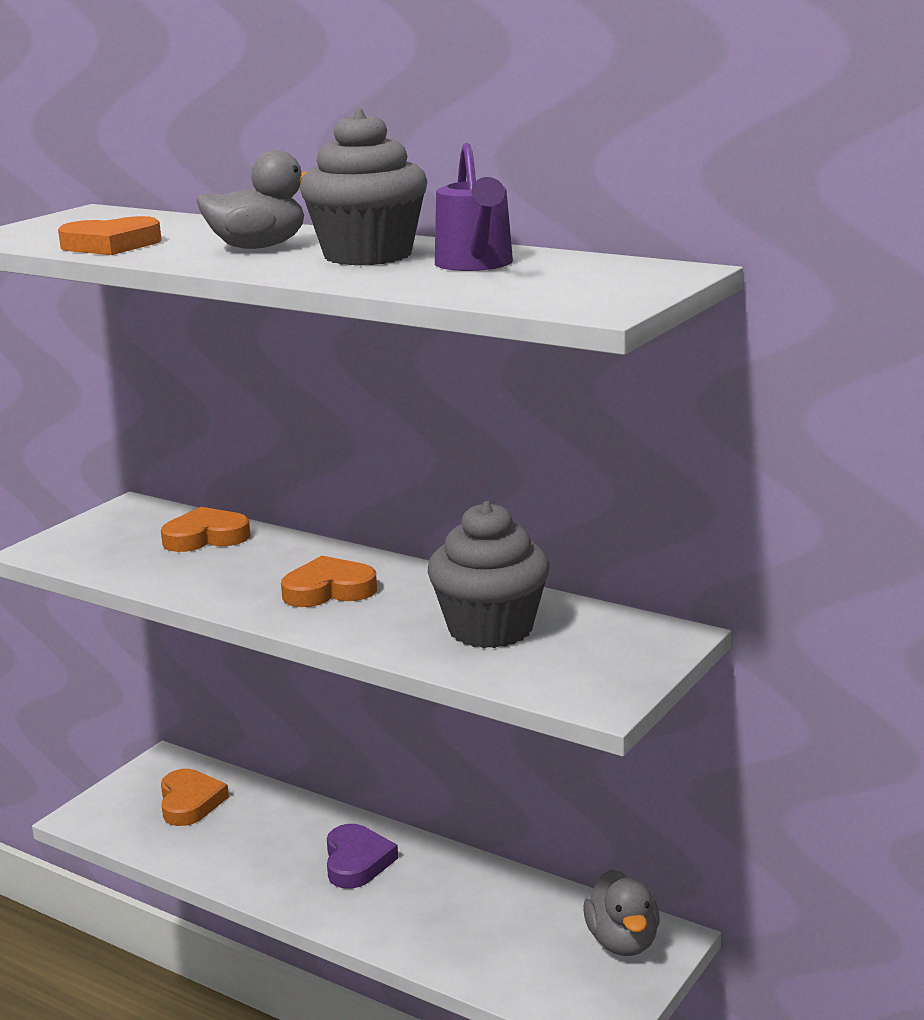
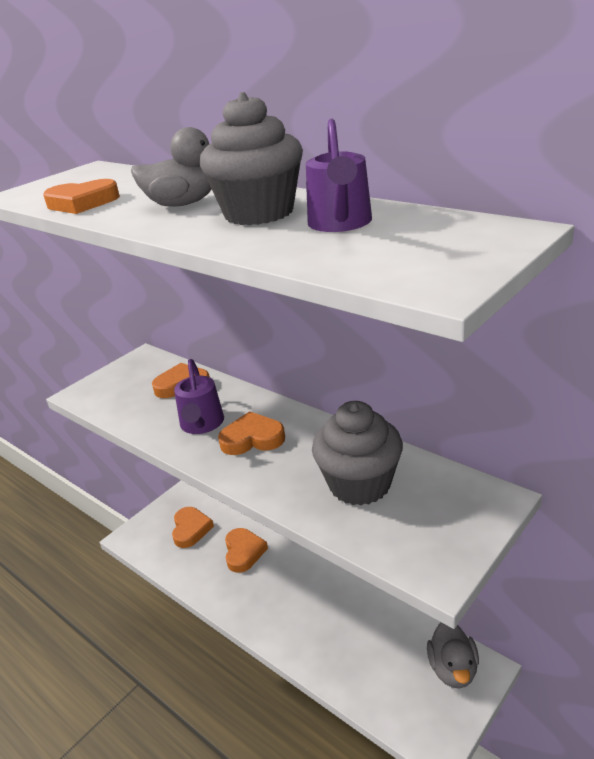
camera: 10 degrees right, 10 degrees up
(248, 578) = (202, 425): none -> purple watering can
(284, 826) = (243, 552): none -> orange heart
(357, 861) = (285, 584): purple heart -> none

